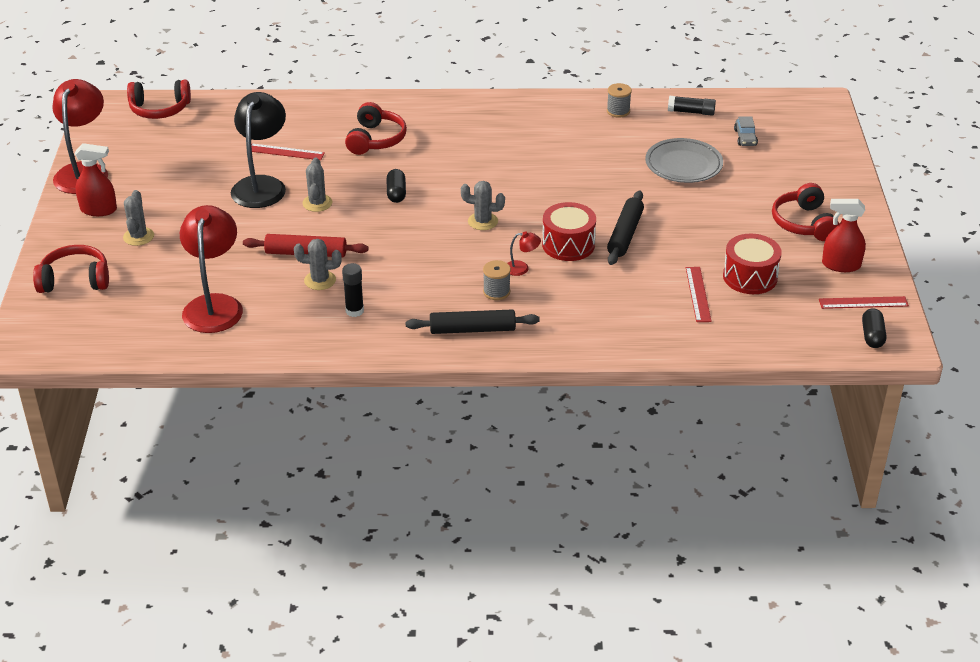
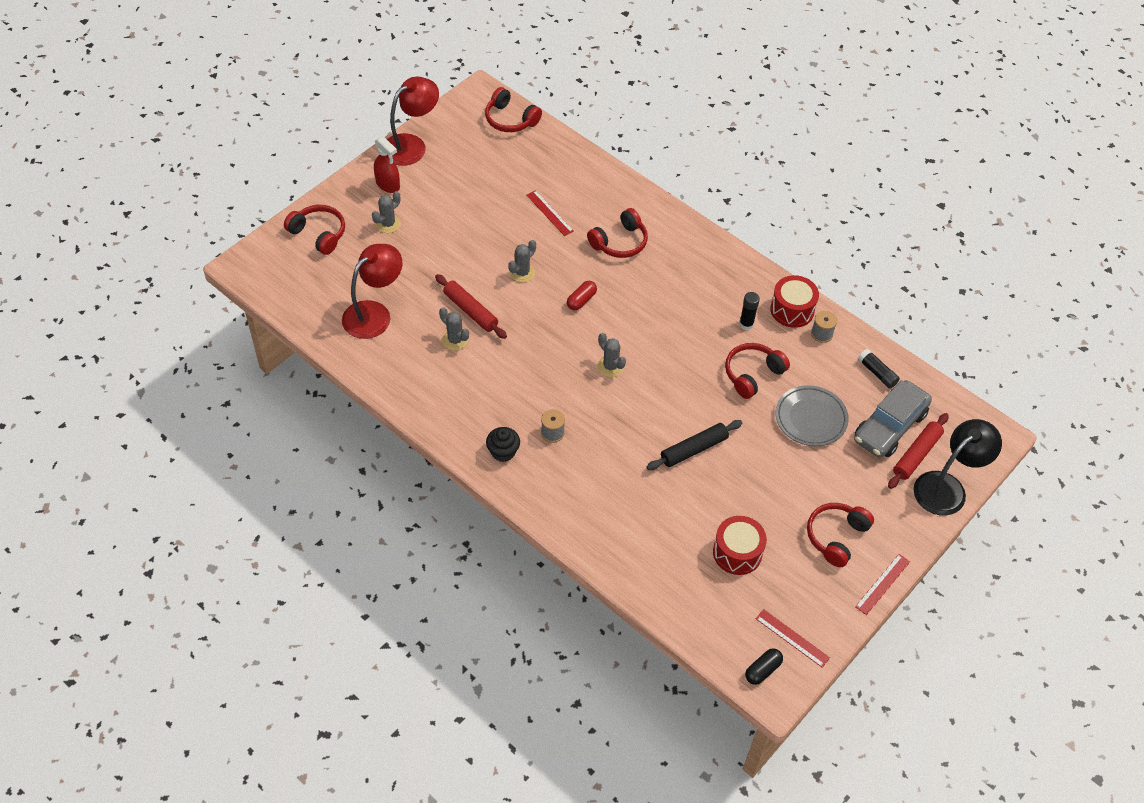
camera: 40 degrees right, 15 degrees up
(261, 185) = (504, 232): black lamp -> black lamp (947, 487)
(354, 311) = (449, 381): black glue stick -> black glue stick (746, 324)
(396, 193) = (581, 300): black capsule -> red capsule
(472, 329) = (503, 452): black rolling pin -> black cupcake
(522, 268) = (591, 426): red lamp -> none
(568, 244) = (644, 429): red drum -> red drum (792, 310)
(602, 163) = (752, 374): none -> red headphones
(698, 294) = (683, 538): red ruler -> red ruler (882, 584)
(745, 138) = (890, 427): grey car -> grey car, size x2.27
(786, 143) = (916, 455): none -> red rolling pin
(840, 265) = (817, 594): red spray bottle -> none

